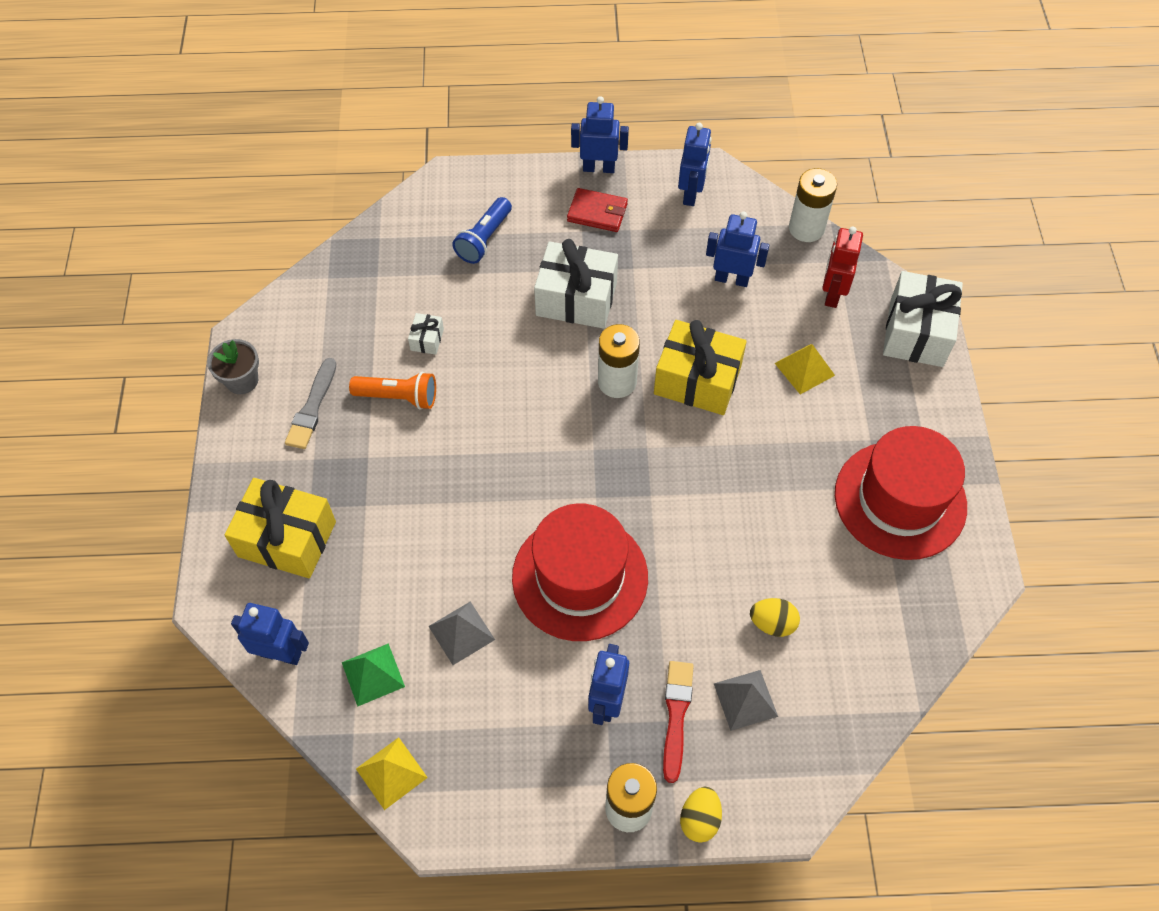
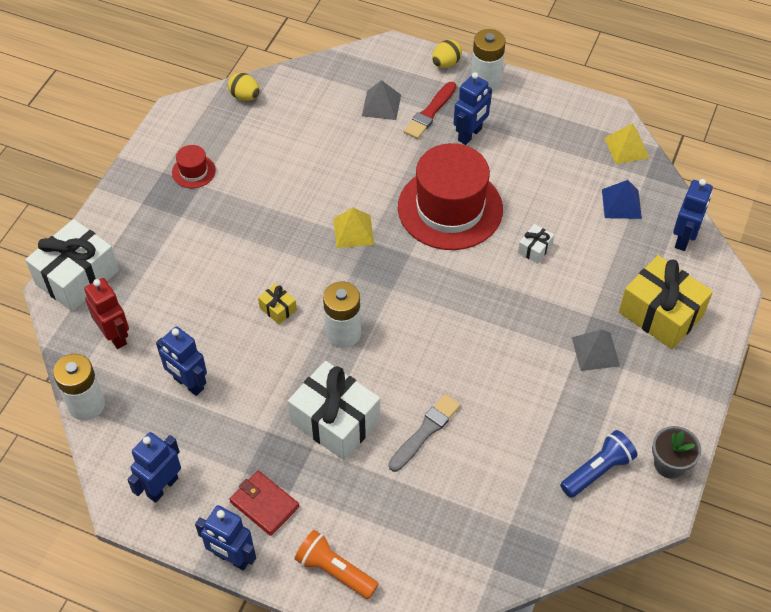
camera: 155 degrees left, 5 degrees down
(281, 654) = (684, 239): blue robot -> blue robot turned 105 degrees counterclockwise
(312, 407) = (612, 413): grey brush -> grey brush (425, 431)
(373, 674) = (621, 203): green pyramid -> blue pyramid
(398, 397) = (533, 393): orange flashlight -> orange flashlight (335, 571)
(427, 339) = (487, 436): white gift -> white gift (535, 249)
(461, 633) = (550, 205): grey pyramid -> grey pyramid (595, 351)
(484, 239) = (388, 521): blue flashlight -> blue flashlight (597, 471)
(697, 380) = (278, 309): yellow gift -> yellow gift, size x0.44
(772, 623) = (336, 136): yellow egg -> yellow egg (245, 96)
(804, 369) = (187, 284): yellow pyramid -> yellow pyramid (353, 231)
(832, 294) = (115, 335): red robot -> red robot turned 75 degrees counterclockwise
(900, 500) = (193, 171): red hat -> red hat, size x0.42

